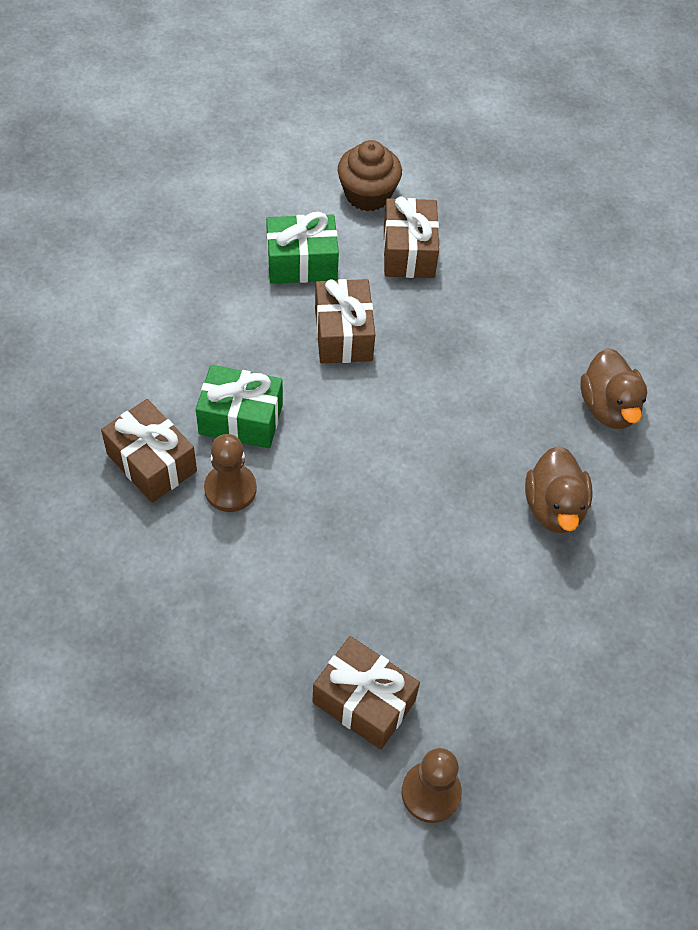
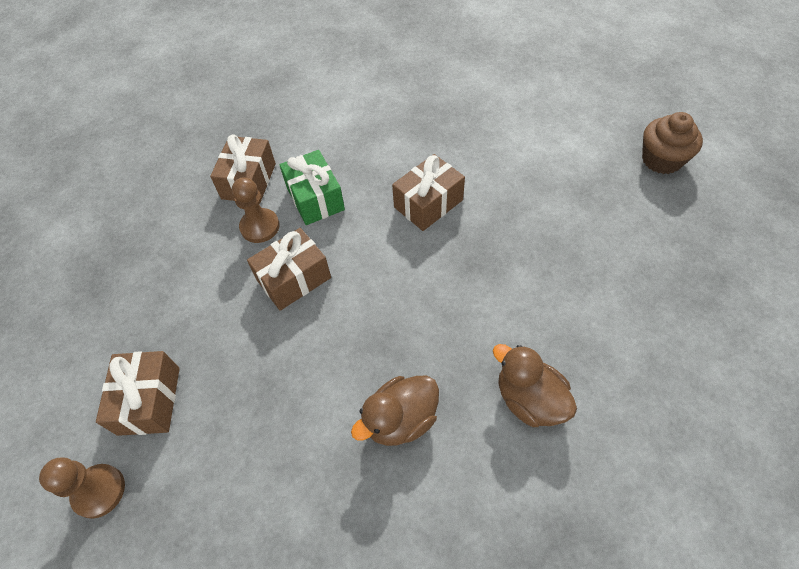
camera: 60 degrees right, 0 degrees up
(302, 263) = (461, 149): green gift -> none
(368, 194) = (553, 143): brown cupcake -> brown cupcake (661, 160)
(408, 252) = (532, 192): brown gift -> brown gift (294, 279)
(608, 408) = (529, 399): brown duck -> brown duck turned 90 degrees clockwise

